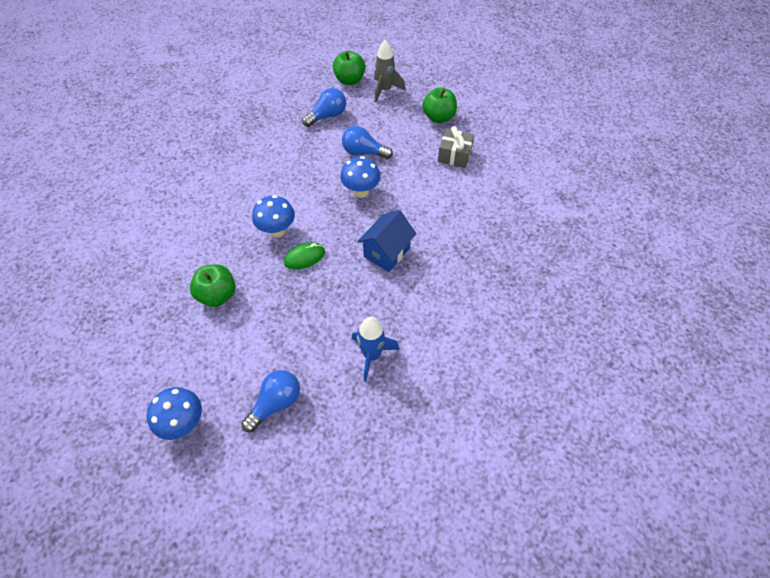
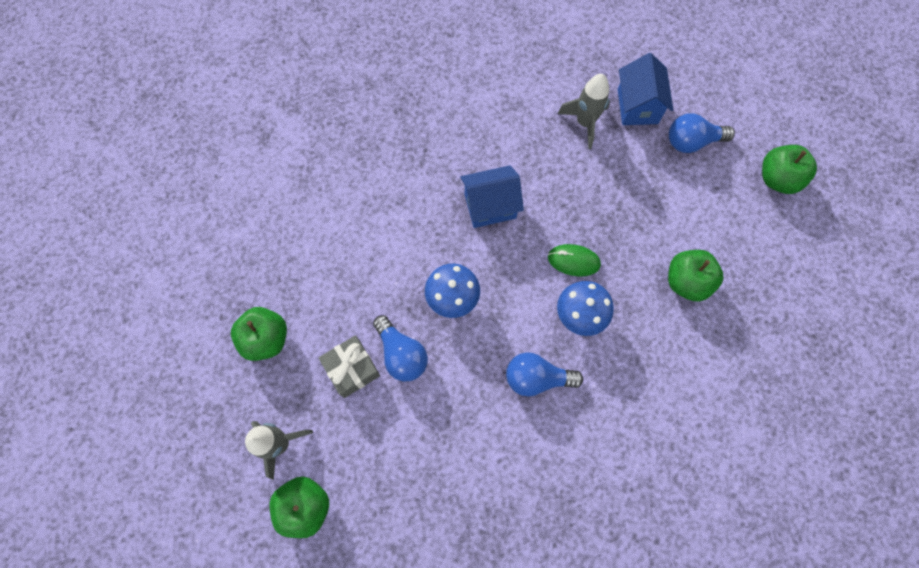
camera: 140 degrees left, 15 degrees up
(184, 423) = (777, 179): blue mushroom -> green apple
(327, 116) = (392, 455): blue light bulb -> blue light bulb (537, 378)
(341, 401) = (637, 106): none -> blue house
(372, 355) = (584, 123): blue rocket -> grey rocket
(454, 155) = (309, 268): grey gift -> grey gift (352, 369)

